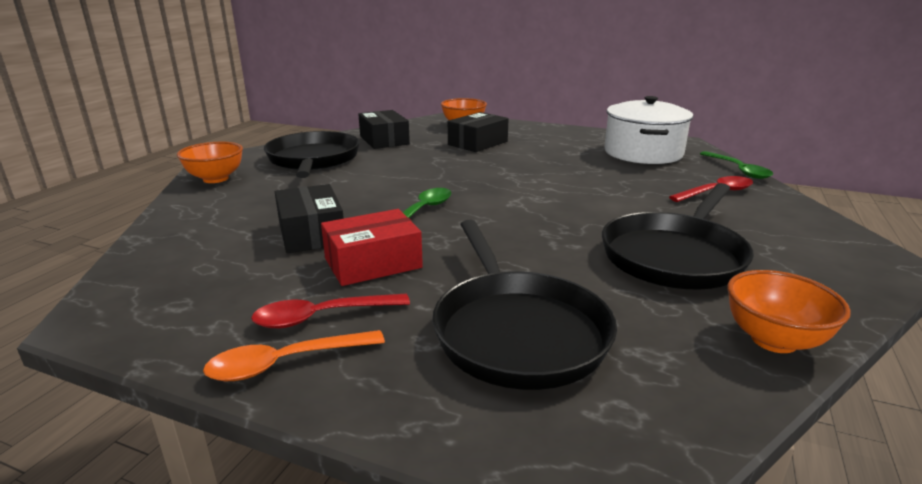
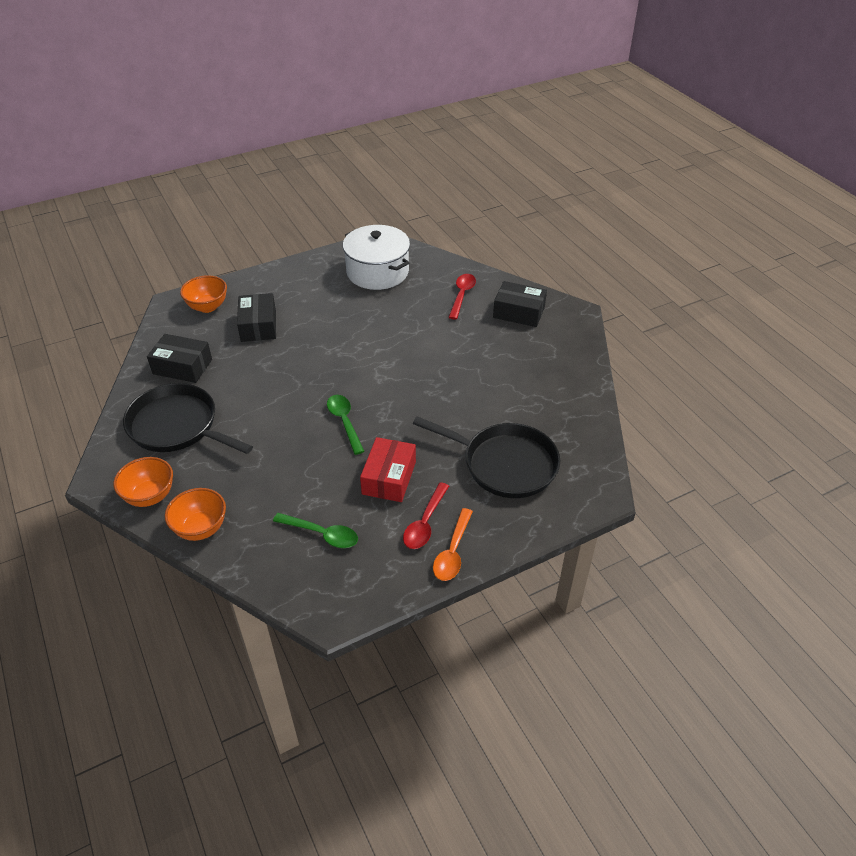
camera: 50 degrees left, 20 degrees up
(311, 233) = (319, 485): black box -> black box (519, 312)
(674, 256) = (502, 368): black pan -> none
(738, 170) = (448, 262): green spoon -> green spoon (322, 534)
(773, 340) = (584, 397): orange bowl -> orange bowl (201, 528)

